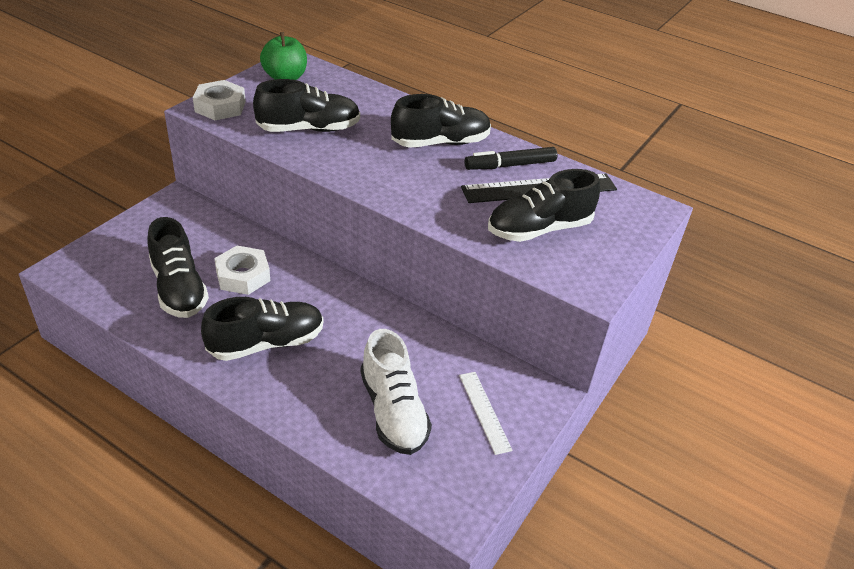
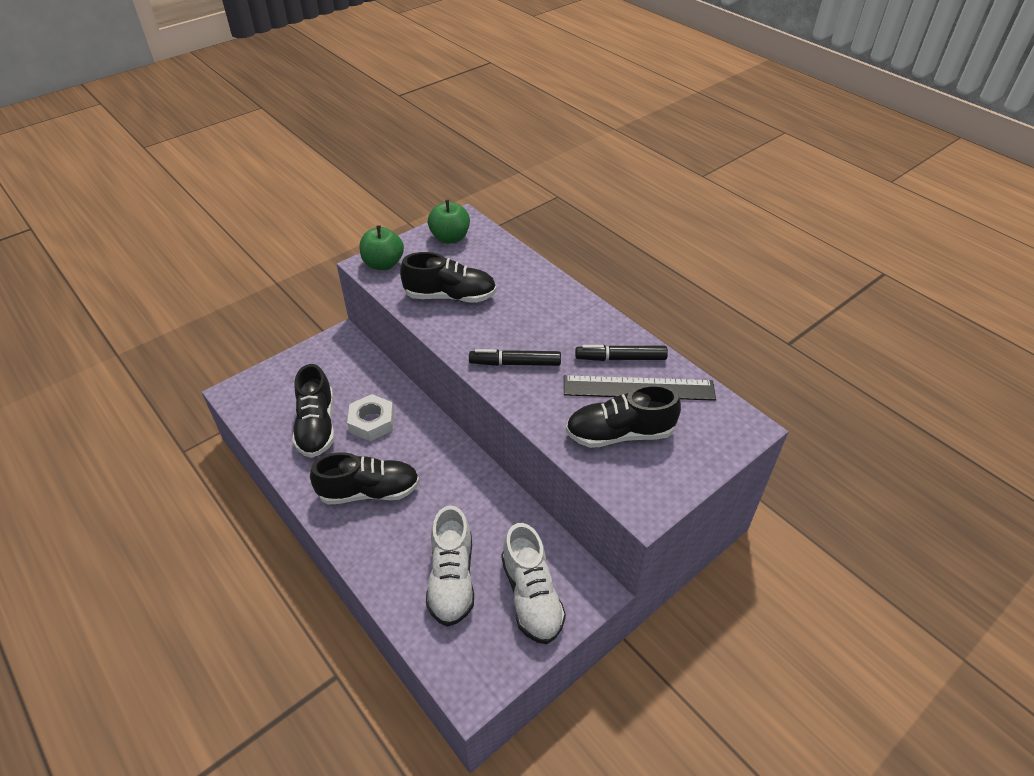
camera: 20 degrees right, 5 degrees up
(220, 106) = (383, 264): white nut -> green apple
(405, 181) = (515, 363): none -> black marker
(440, 143) = (564, 325): black shoe -> none
(484, 411) = (531, 596): white ruler -> white shoe

